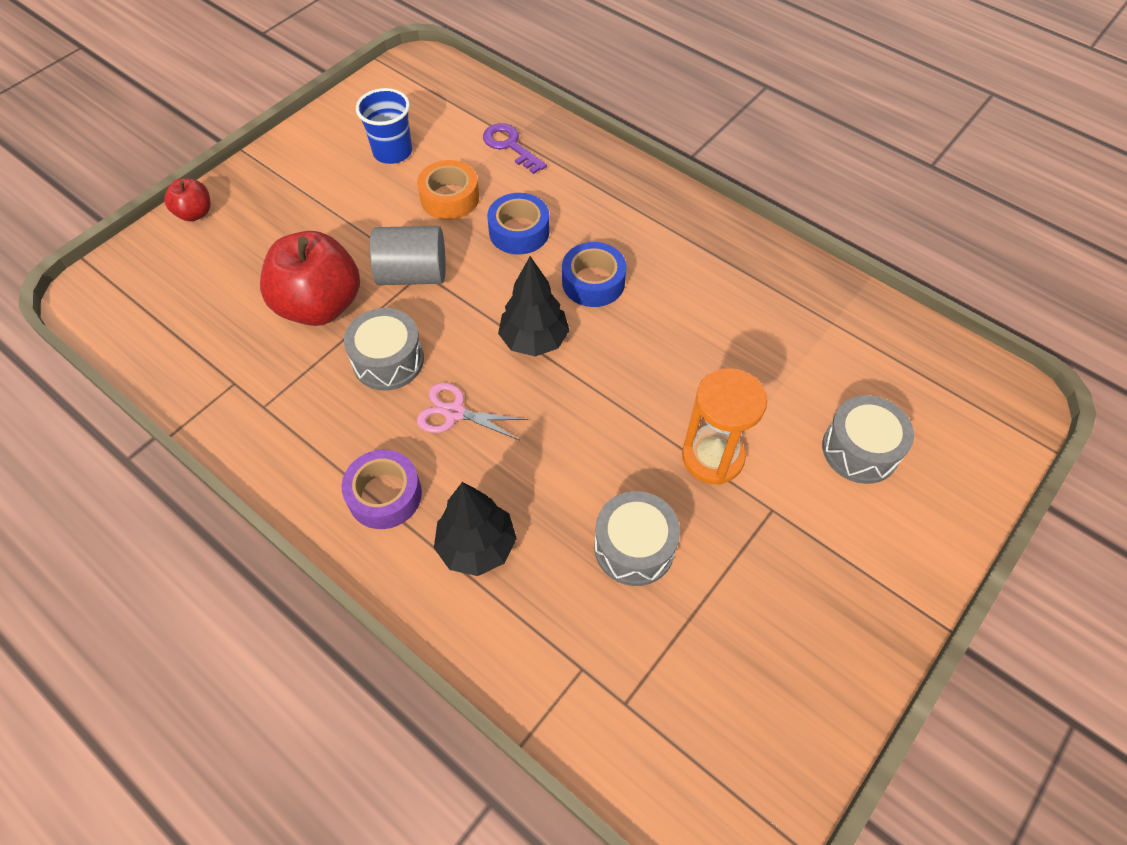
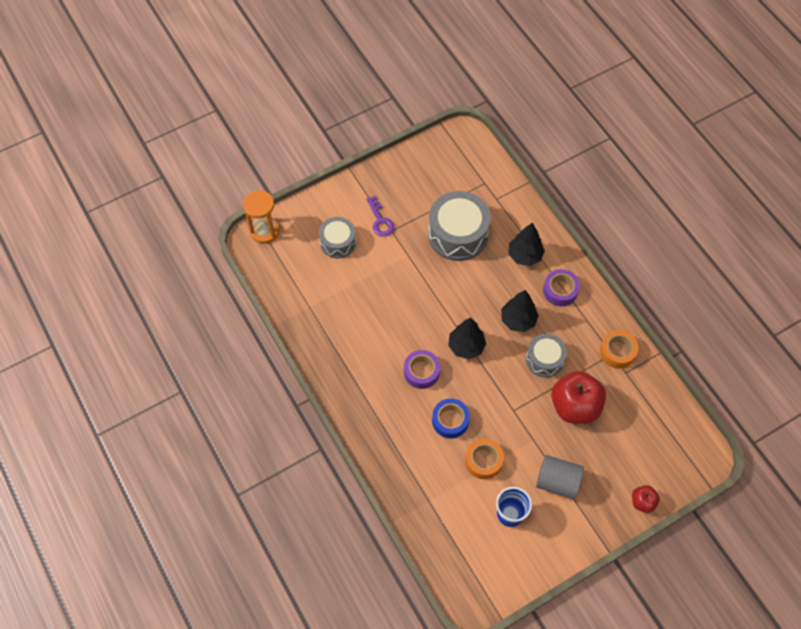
camera: 160 degrees left, 5 degrees up
(253, 413) = (617, 352): none -> orange tape
(413, 274) = (519, 410): grey cylinder -> grey cylinder (557, 481)
(454, 412) = (518, 320): pink scissors -> black tree
(510, 146) = (433, 493): purple key -> purple key (380, 220)
(593, 282) = (421, 372): blue tape -> purple tape
(634, 547) = (458, 234): grey drum -> grey drum, size x1.67
(712, 457) = (405, 260): orange hourglass -> orange hourglass (265, 231)

